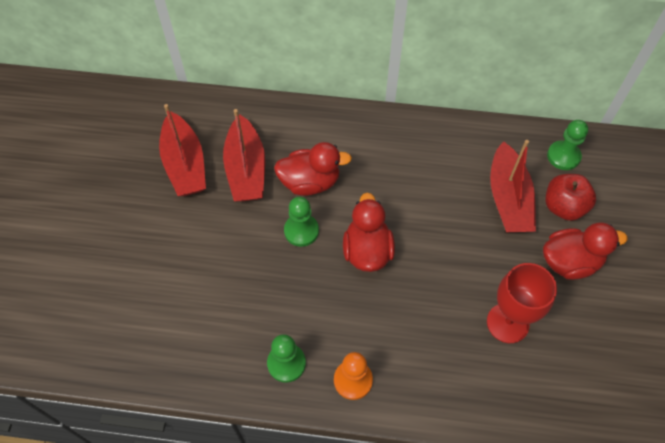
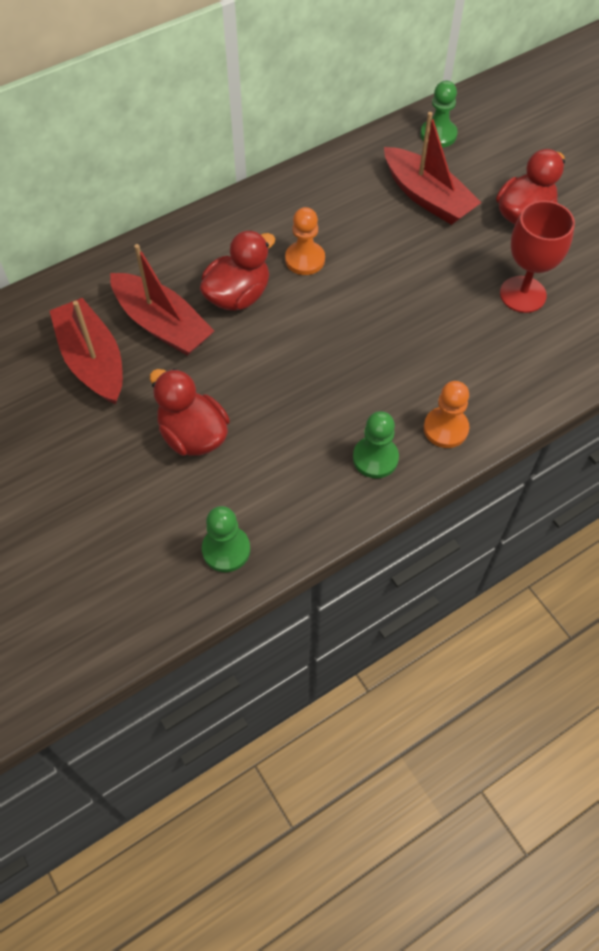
camera: 40 degrees left, 0 degrees up
(185, 164) = (92, 361): red boat -> red boat turned 150 degrees counterclockwise
(301, 231) = (273, 342): green pawn -> green pawn (226, 550)
(367, 251) = (351, 318): red duck -> red duck (193, 435)
(377, 187) = (305, 259): none -> orange pawn
(563, 207) = (477, 175): red apple -> none

